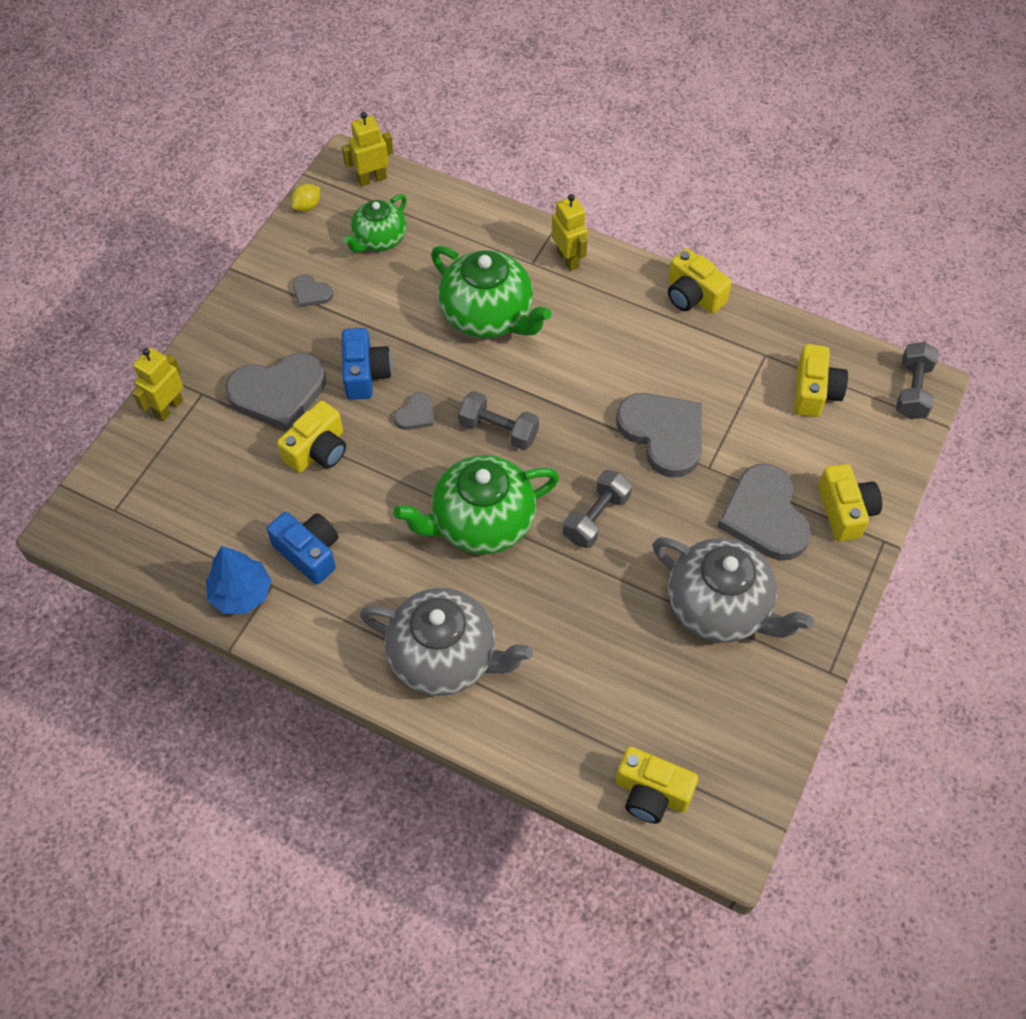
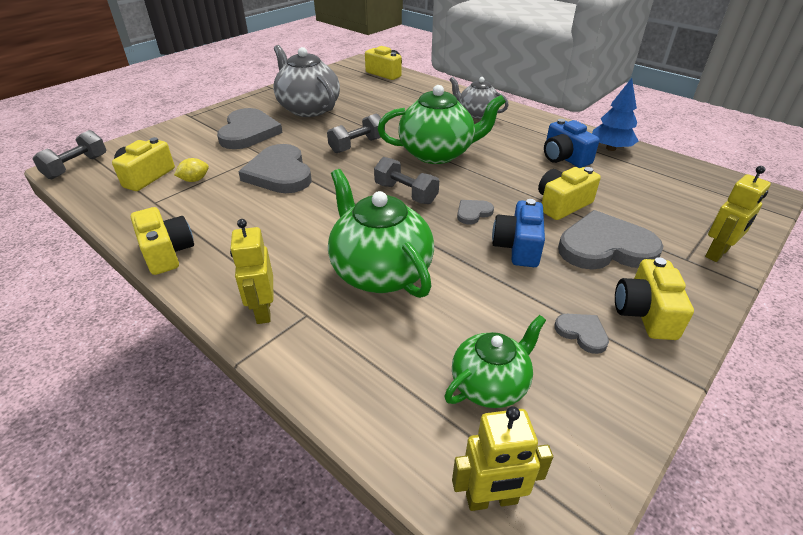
camera: 165 degrees left, 20 degrees down
(307, 206) = (603, 468): yellow lemon -> yellow lemon (195, 180)
(444, 657) = (477, 113): grey teapot -> grey teapot, size x0.61
(845, 511) = (197, 127): yellow camera -> yellow camera (645, 313)

